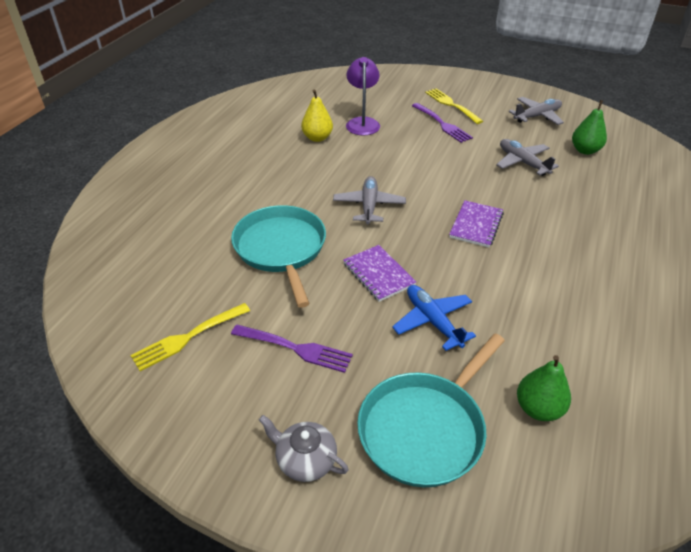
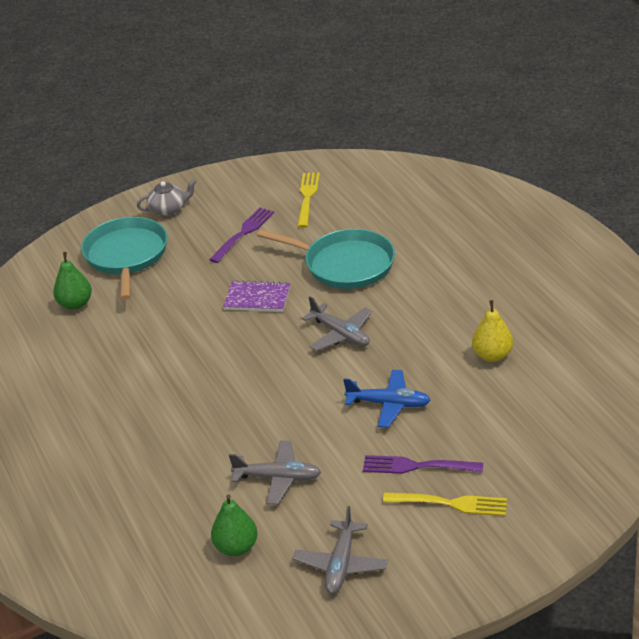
camera: 135 degrees right, 5 degrees down
(294, 348) = (243, 234): purple fork -> purple fork turned 150 degrees clockwise
(362, 122) = (489, 404): purple lamp -> none
(432, 321) = (185, 300): blue plane -> blue plane (389, 404)
(476, 225) = (239, 381): purple notebook -> none

